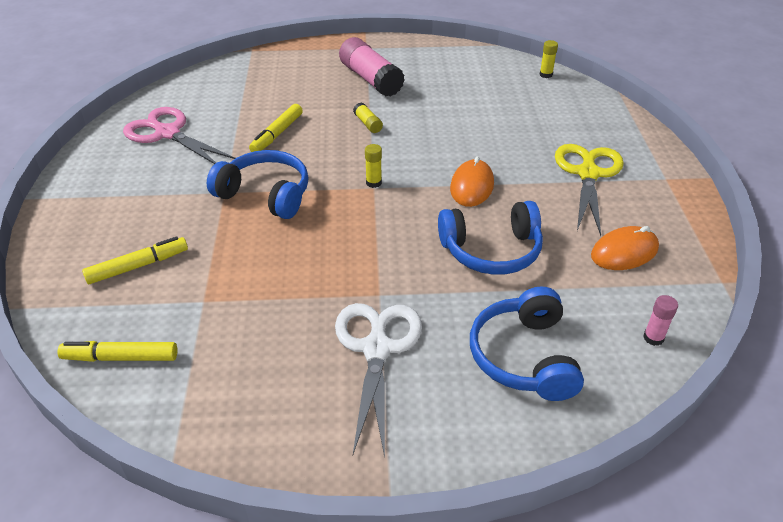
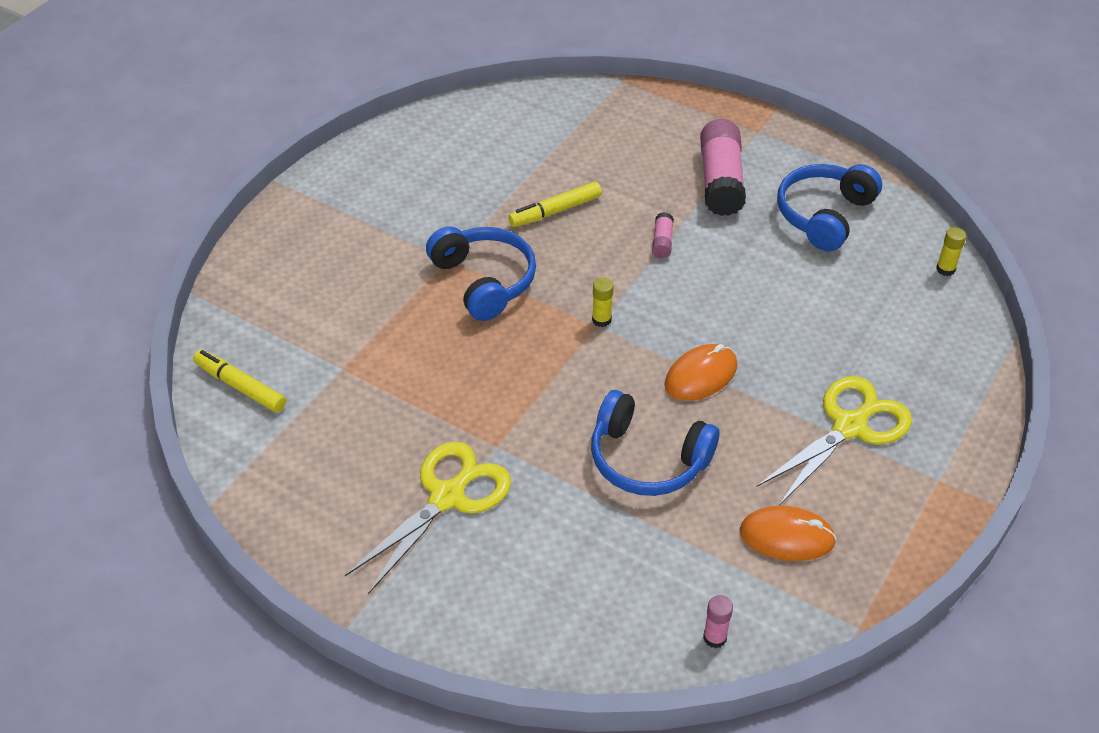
camera: 35 degrees right, 5 degrees up
(138, 266) = (315, 303): yellow marker -> none
(168, 133) = (449, 160): pink scissors -> none
(368, 124) = (662, 242): yellow glue stick -> pink glue stick
(377, 349) = (447, 497): white scissors -> yellow scissors
(524, 357) = (570, 581): blue headphones -> blue headphones (824, 215)

